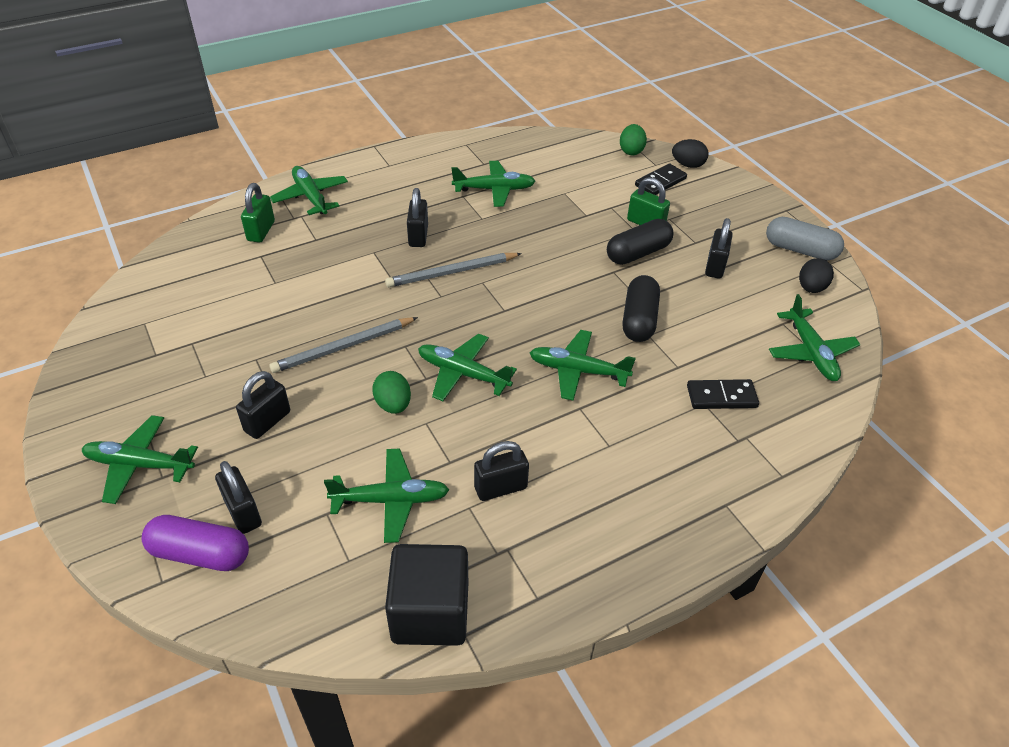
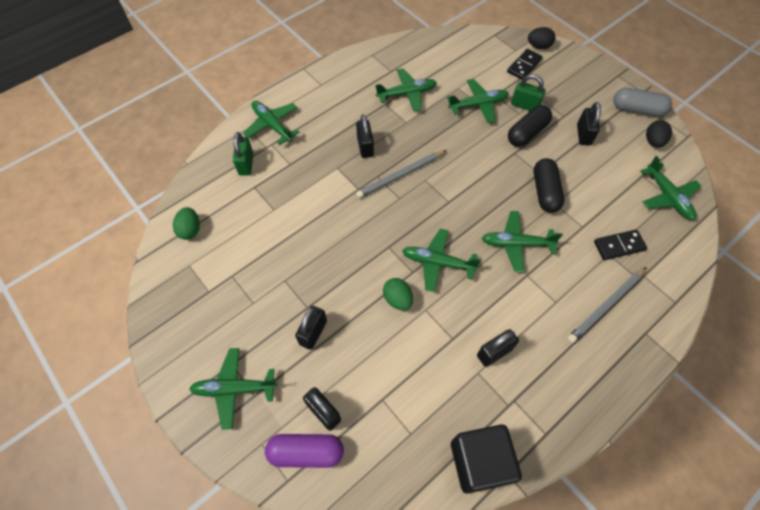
camera: 10 degrees left, 15 degrees up
(343, 347) = (345, 257): grey pencil -> grey pencil (606, 306)
(391, 500) = (423, 379): green plane -> green plane (478, 105)
(631, 151) = (494, 40): green egg -> green egg (190, 230)

